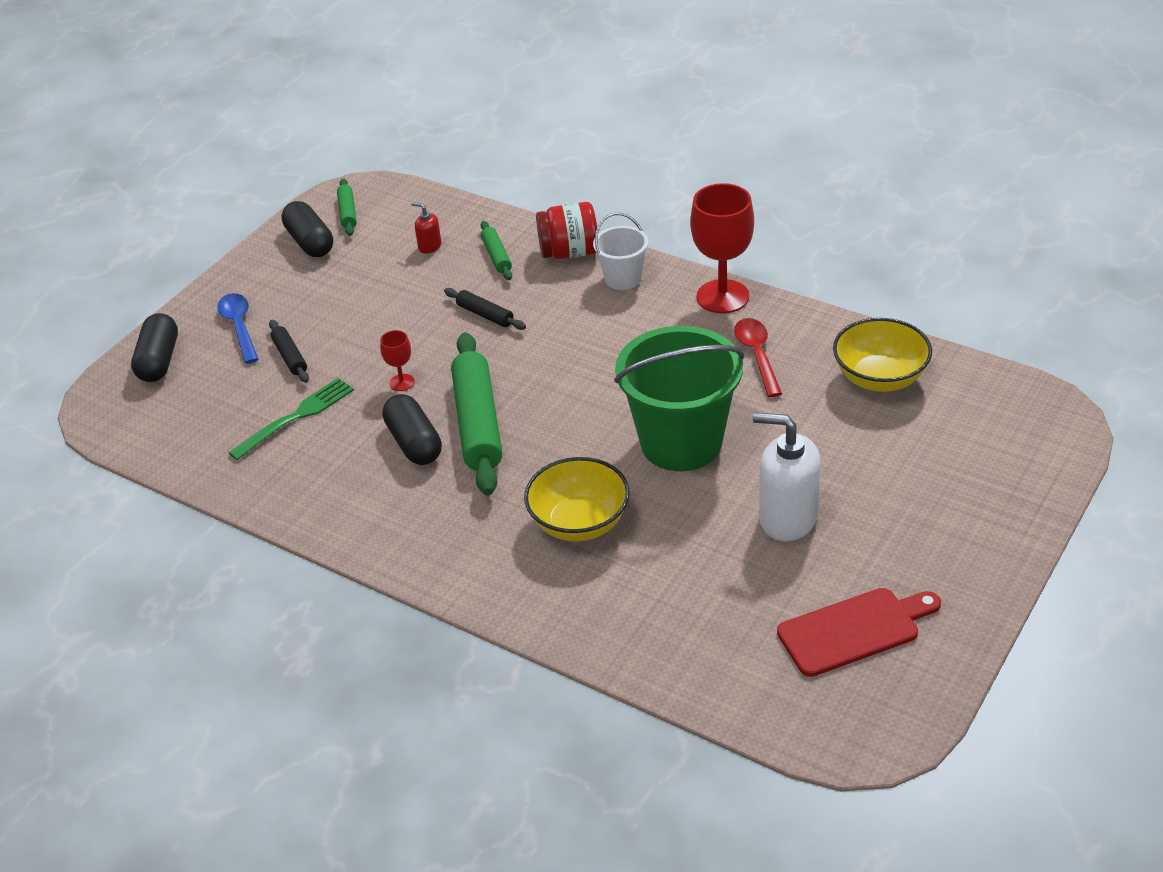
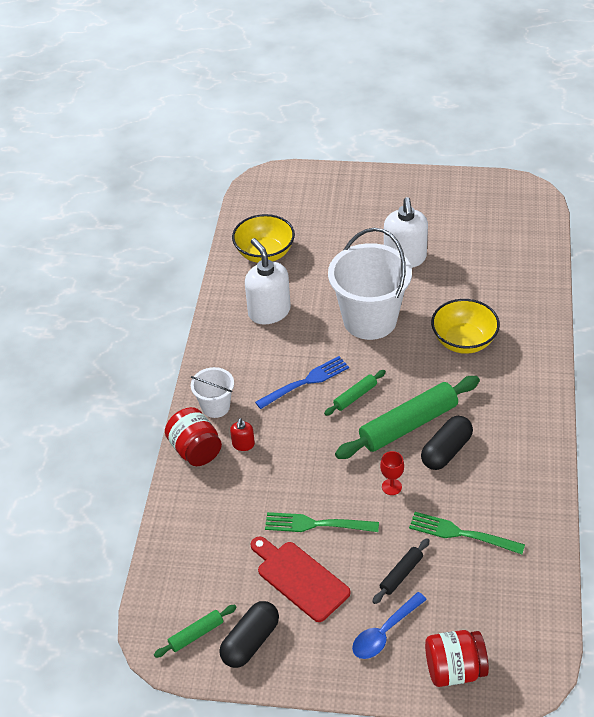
camera: 115 degrees left, 5 degrees up
(159, 361) = (454, 669): black capsule -> red jar
(401, 314) = (316, 524): none -> green fork
(429, 246) = (222, 546): red soap dispenser -> red soap dispenser (243, 444)
(485, 315) = (293, 470): black rolling pin -> none
(497, 256) = (218, 494): green rolling pin -> green rolling pin (355, 396)
(610, 356) = (305, 382): none -> blue fork
(681, 443) = (370, 320): green bucket -> white bucket
(722, 297) = (214, 346): red goblet -> none
(757, 355) = (269, 311): red spoon -> white soap dispenser
(854, 630) = (468, 214): red cutting board -> red cutting board (299, 578)

